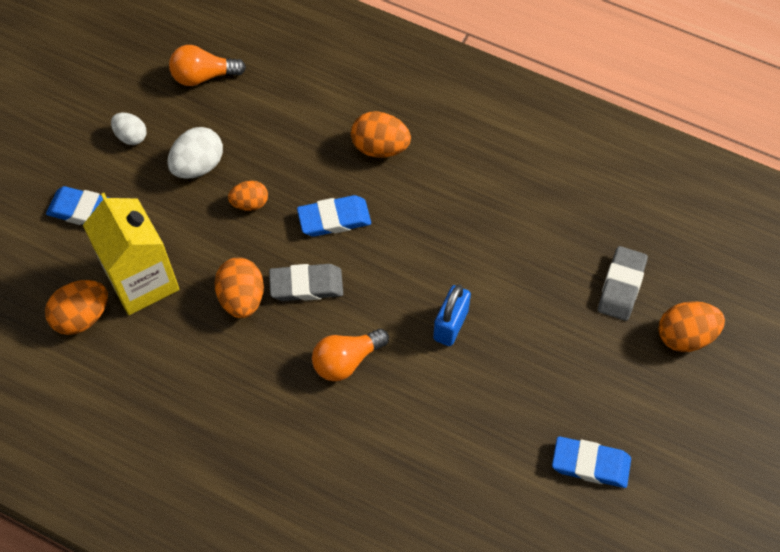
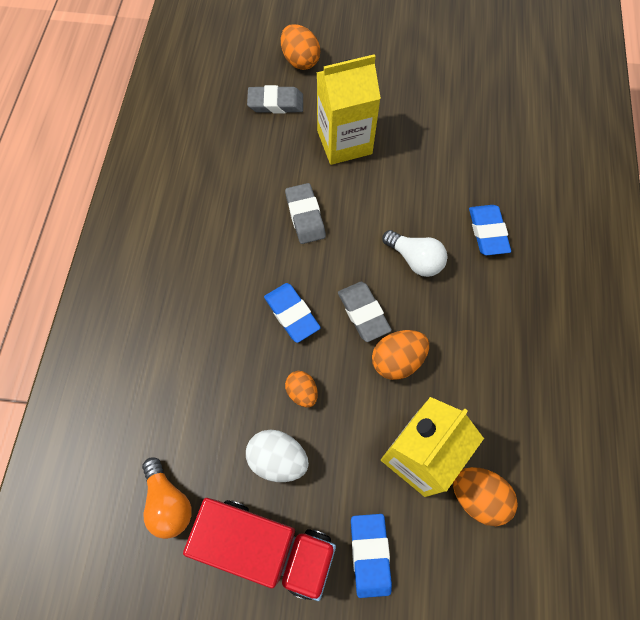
camera: 110 degrees left, 5 degrees up
(131, 136) = (266, 547): white egg -> red truck
(346, 360) = (415, 259): orange light bulb -> white light bulb
(380, 147) = (205, 302): orange egg -> none
(446, 268) = (305, 216): none -> grey eraser
(450, 325) = (353, 199): blue padlock -> none
(535, 343) = (344, 142): none -> yellow carton
(590, 464) = (418, 90): blue eraser -> blue eraser (487, 232)

